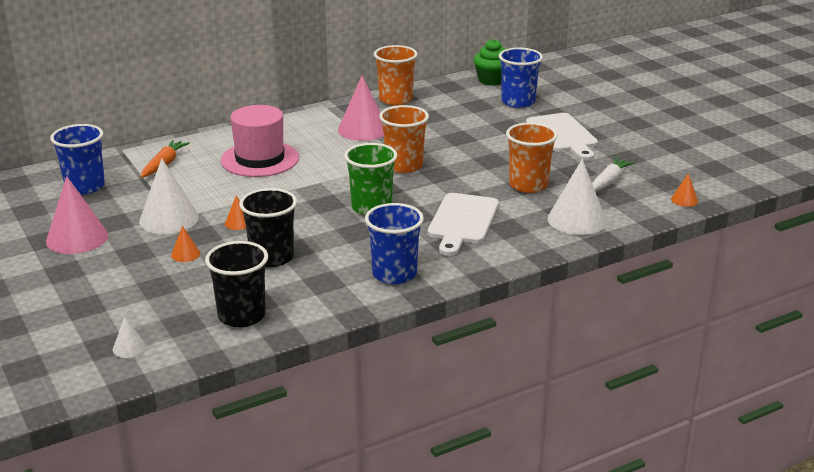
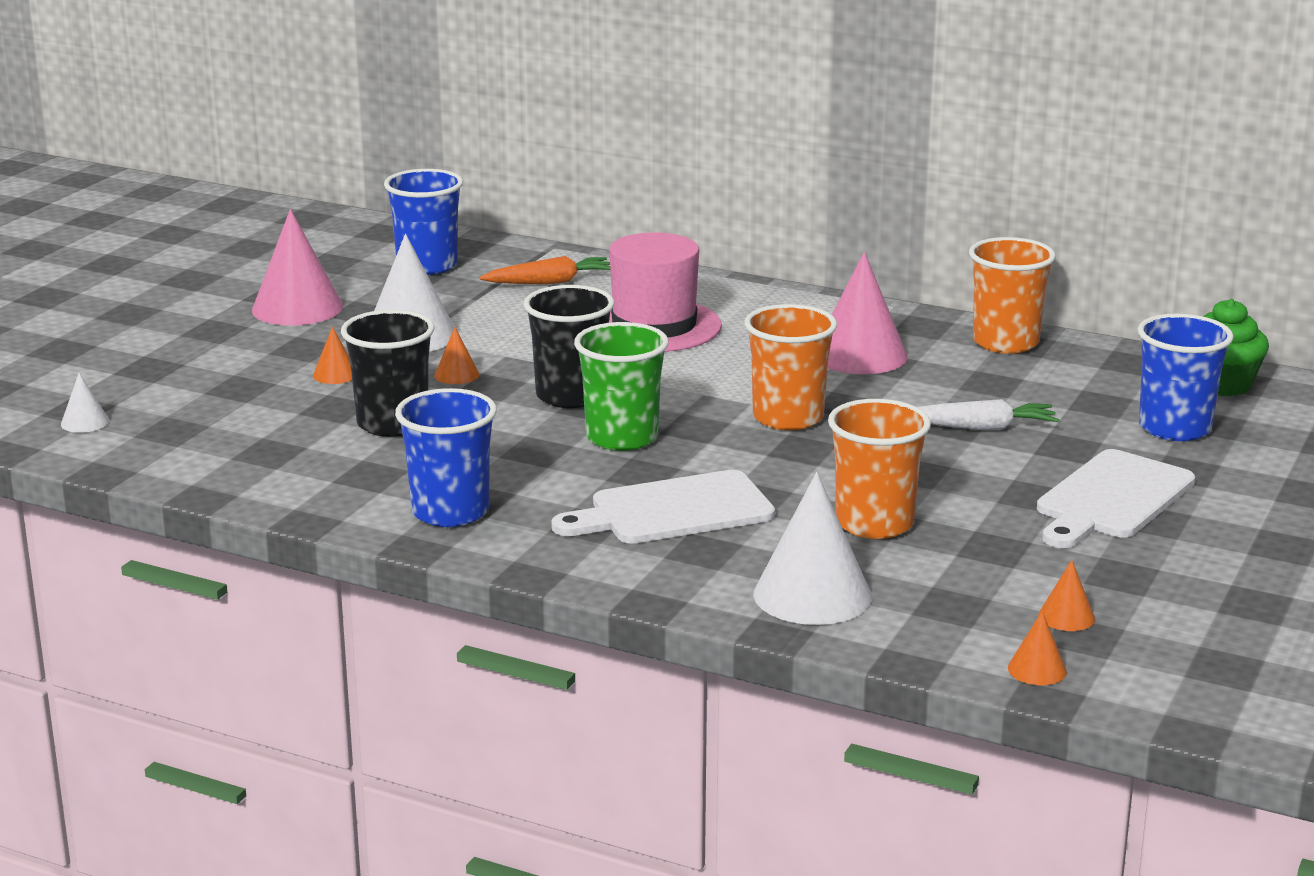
camera: 55 degrees right, 5 degrees down
(241, 316) = (225, 456): black cup -> black cup (570, 396)
(608, 182) = (995, 584): white carrot -> white carrot (980, 427)
(649, 179) = (1066, 617): none -> orange cone

